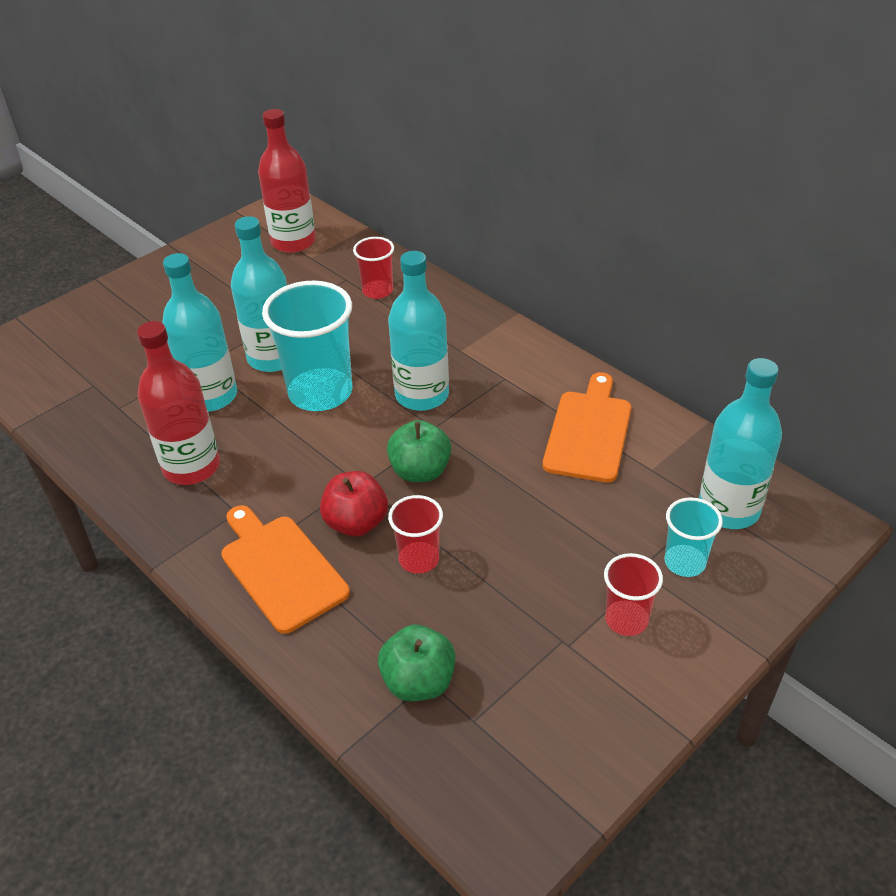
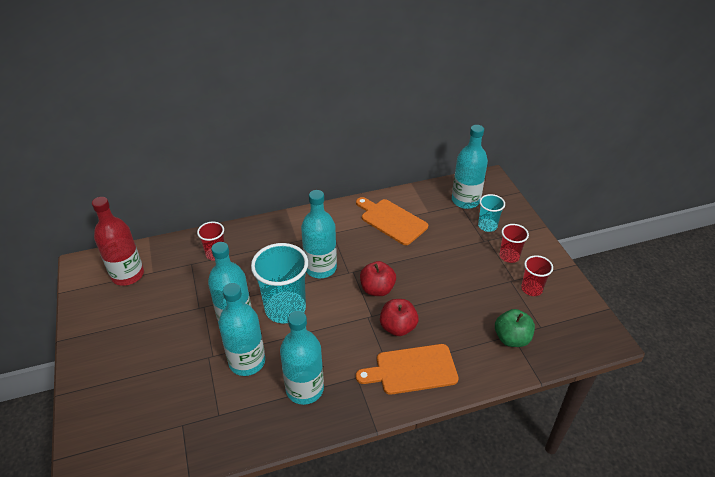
camera: 65 degrees left, 0 degrees up
(191, 467) = (304, 389): red bottle -> turquoise bottle
(419, 559) = (437, 311): red cup -> red cup (531, 289)
(420, 471) = (377, 289): green apple -> red apple

